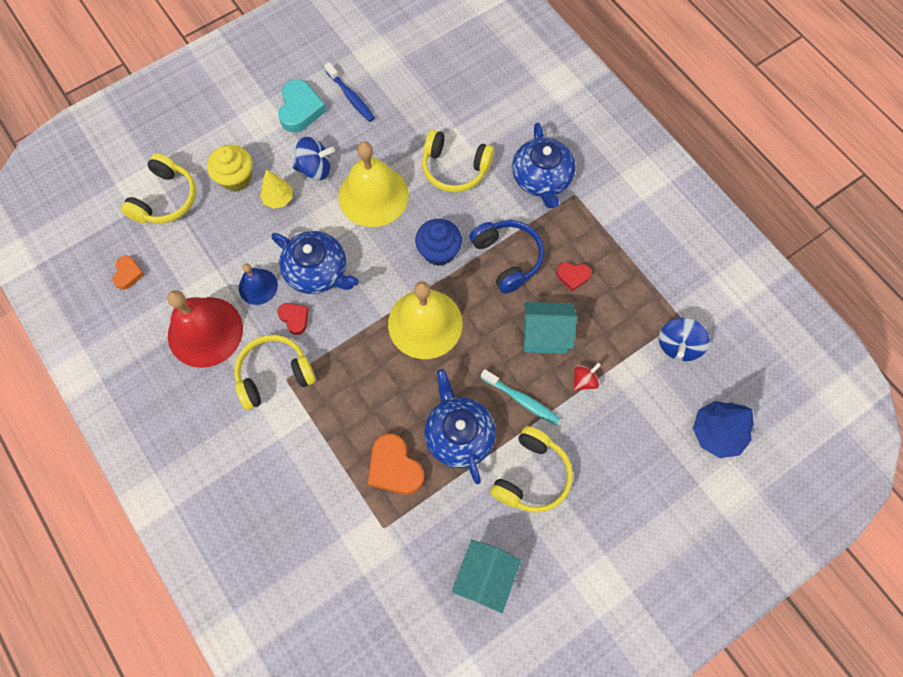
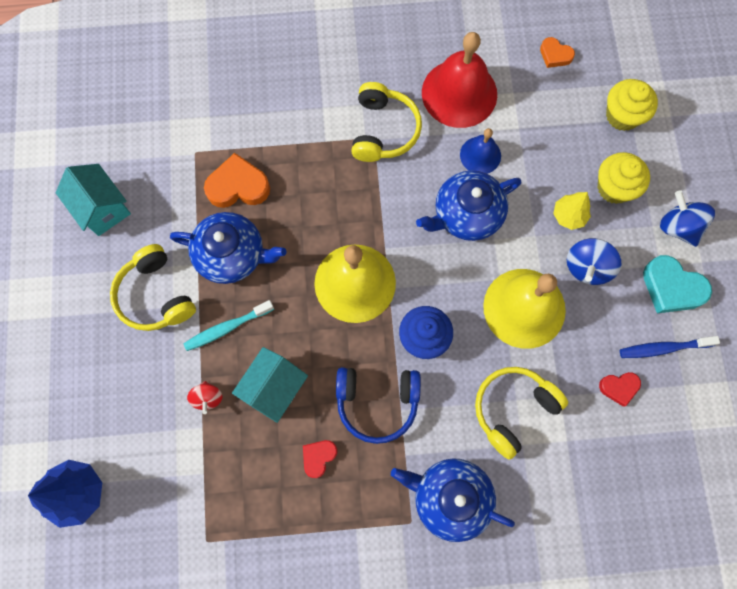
camera: 120 degrees right, 5 degrees up
(165, 199) = (622, 116): yellow headphones -> yellow cupcake
(294, 318) = (428, 171): red heart -> red heart (619, 387)
(678, 345) = (182, 517): blue spinning top -> blue spinning top (678, 227)

